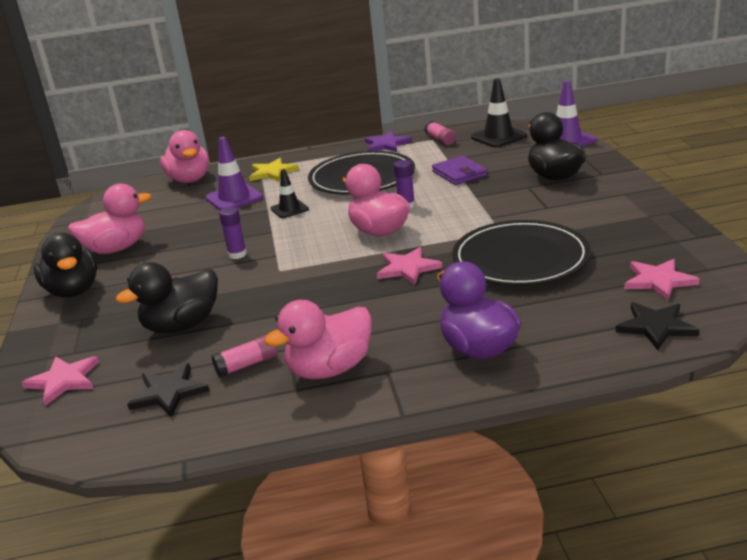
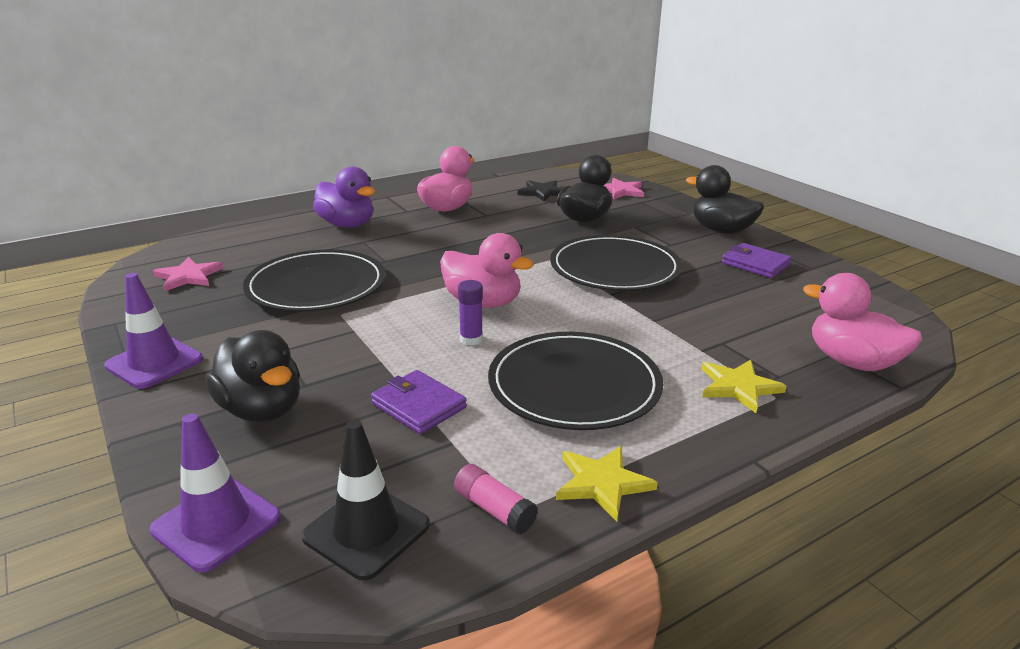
camera: 155 degrees right, 0 degrees up
(116, 249) = (755, 264): pink duck -> purple wallet
(234, 198) = (726, 334): purple traffic cone -> purple traffic cone (154, 362)
(237, 254) = (615, 268): purple glue stick -> black plate
(247, 365) = (507, 206): pink glue stick -> none
(289, 209) = (624, 323): black traffic cone -> none
(386, 144) = (602, 483): purple star -> yellow star
(407, 268) = (427, 269): pink star -> none
(656, 327) = (211, 246): black star -> none

